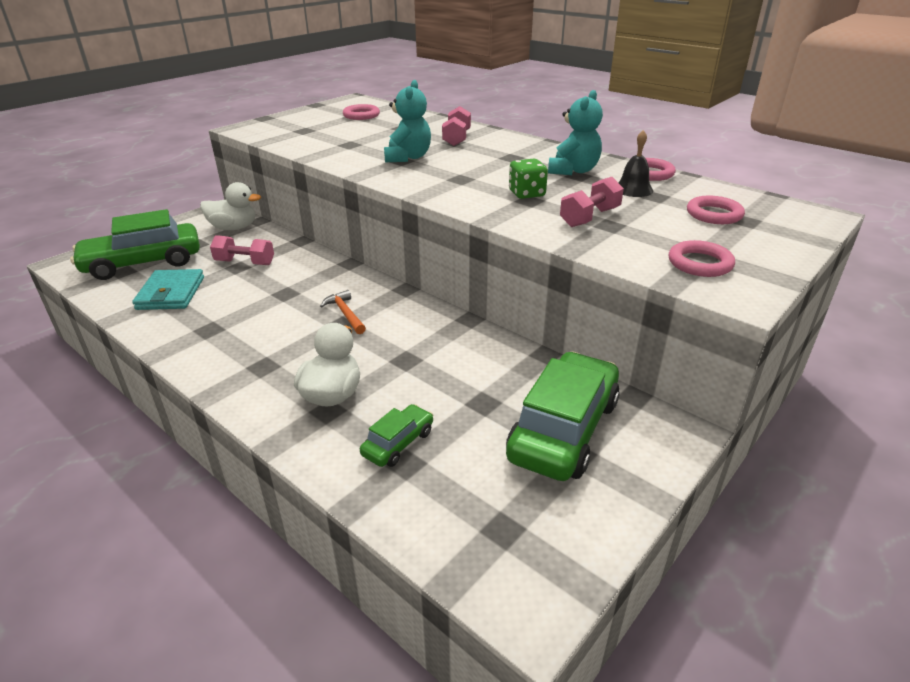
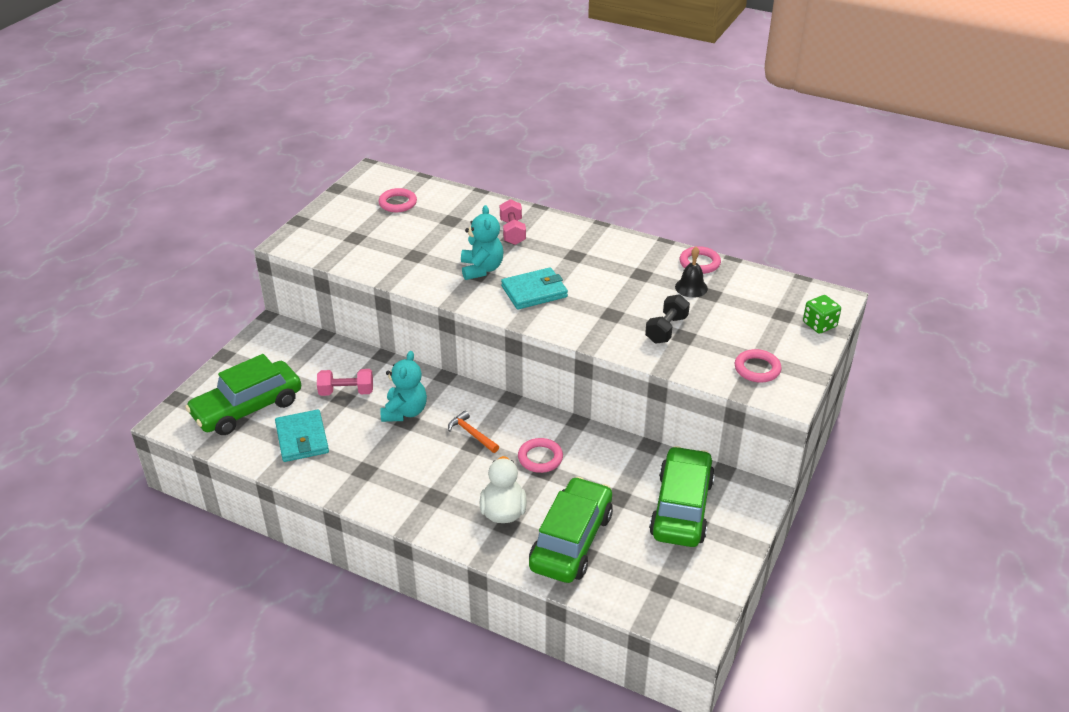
camera: 15 degrees left, 5 degrees up
(234, 228) = (305, 349): white duck -> none
(398, 443) = (571, 541): green car -> green car, size x2.08
(452, 176) = (534, 291): none -> turquoise wallet
(526, 194) = (607, 306): green dice -> green dice (819, 325)
(573, 171) = (635, 268): turquoise teddy bear -> turquoise teddy bear (405, 412)
(590, 217) = (666, 329): pink dumbbell -> black dumbbell
(714, 214) = (759, 311): pink ring -> pink ring (540, 458)

